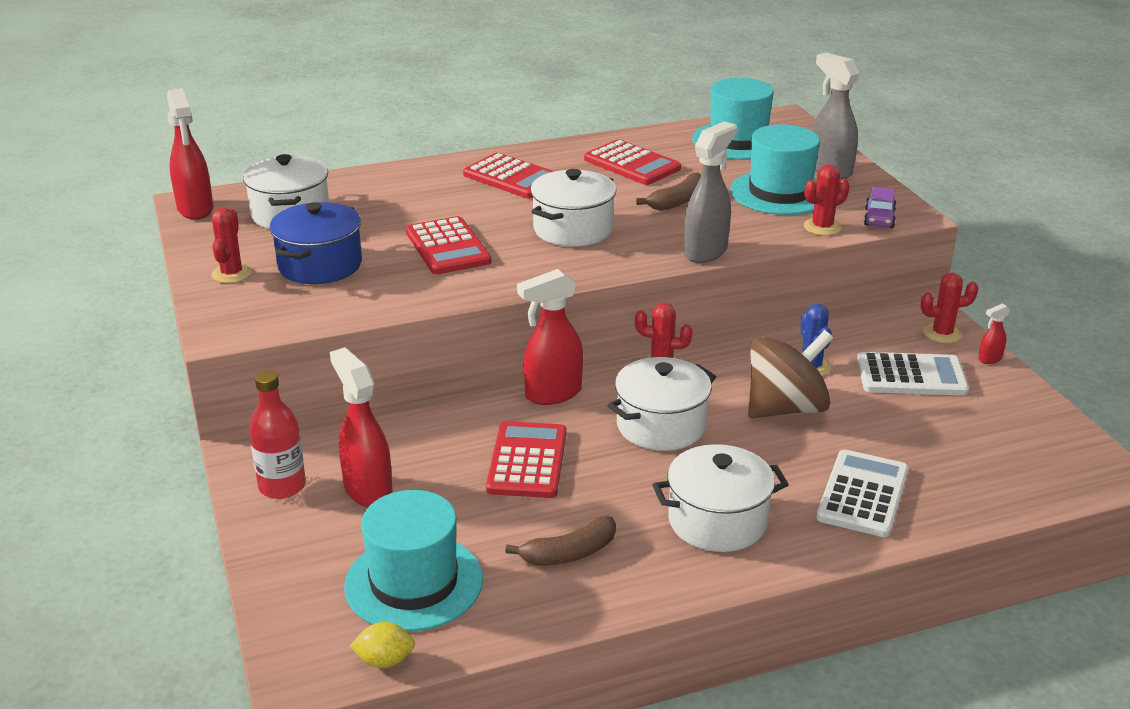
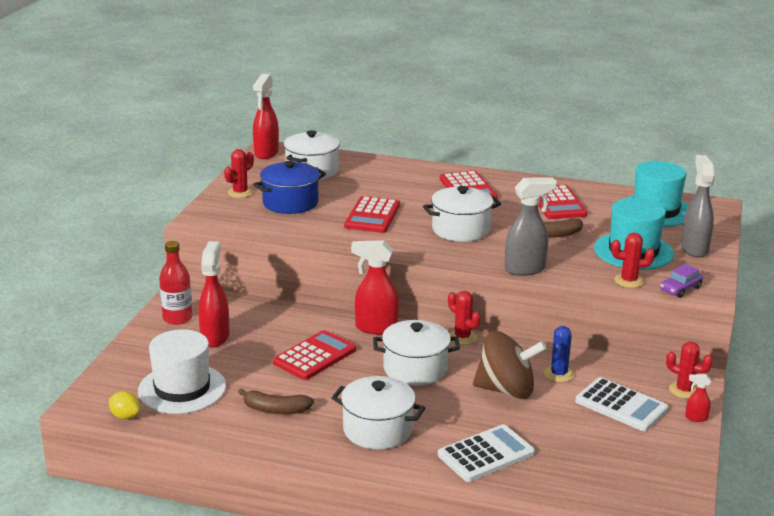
camera: 35 degrees right, 5 degrees down
(414, 582) = (182, 388): turquoise hat -> white hat

